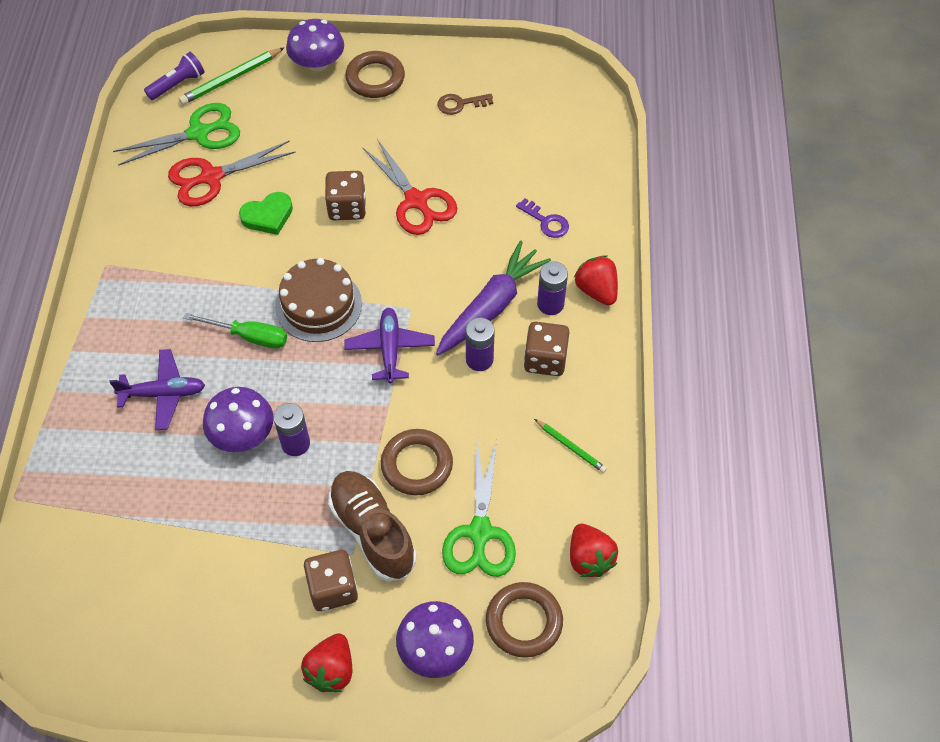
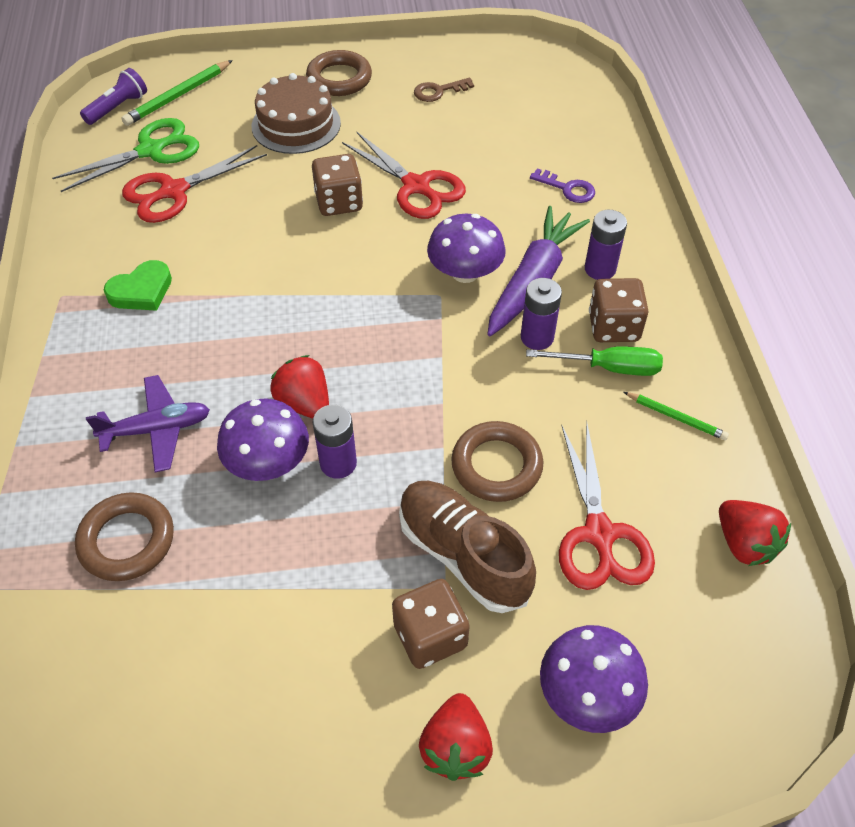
camera: 10 degrees left, 5 degrees down
(249, 336) = (253, 350): green screwdriver -> green screwdriver (608, 367)
(268, 216) = (248, 221): green heart -> green heart (141, 291)
(317, 63) = (272, 72): purple mushroom -> purple mushroom (465, 272)
(318, 305) = (330, 305): brown cake -> brown cake (296, 124)
(390, 349) = (427, 340): purple plane -> none
(480, 532) = (599, 534): green scissors -> red scissors
(524, 622) = (690, 637): brown ring -> brown ring (127, 540)
(596, 290) = (647, 248): red strawberry -> red strawberry (304, 403)

